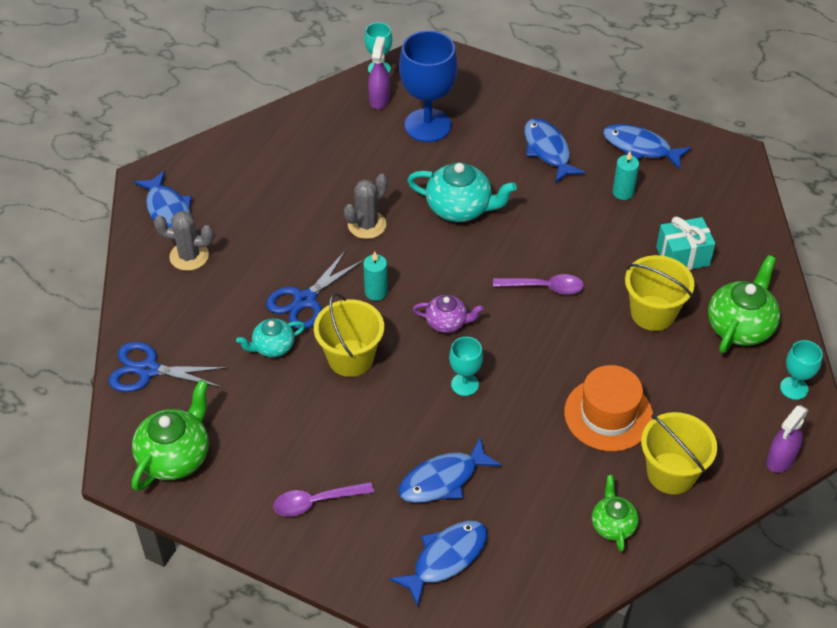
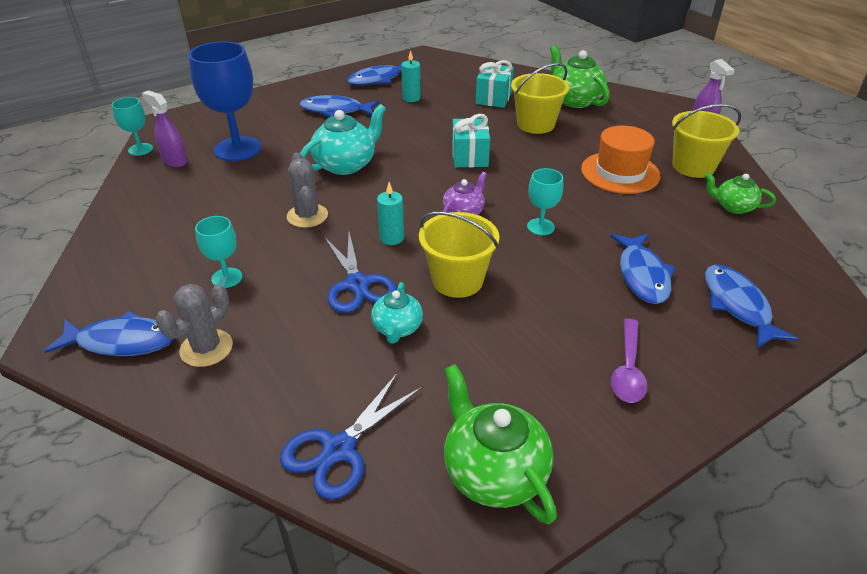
camera: 60 degrees left, 10 degrees down
(544, 287) = (470, 156): purple spoon -> turquoise gift
(794, 388) = (642, 101): turquoise goblet -> turquoise goblet (227, 278)

